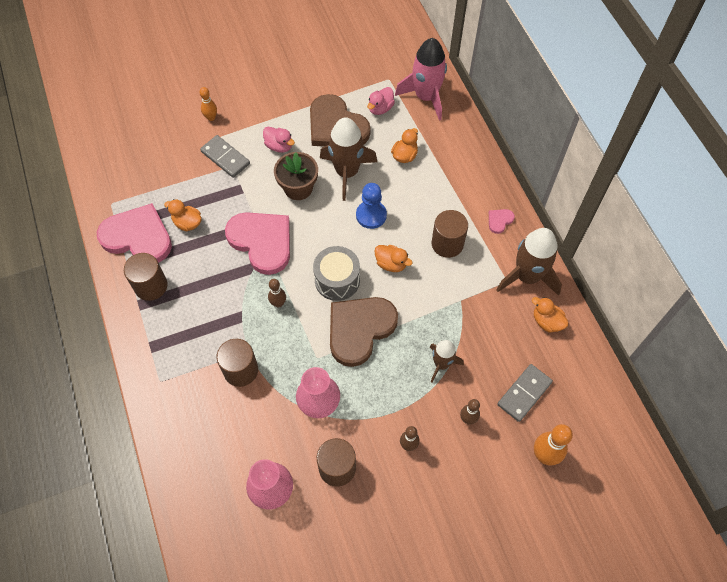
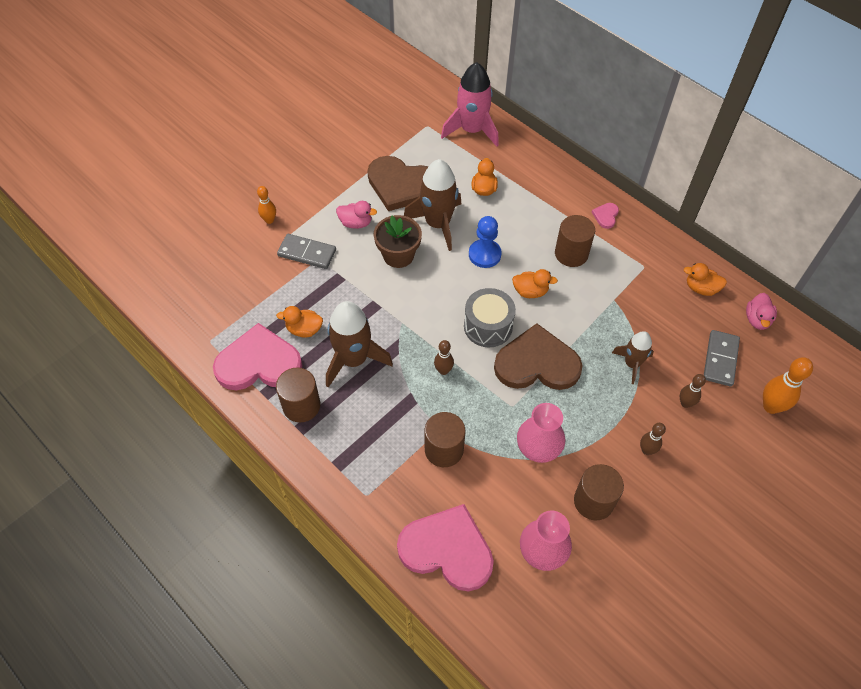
camera: 25 degrees left, 5 degrees down
(262, 242) = (392, 319): pink heart -> pink heart (447, 549)
(359, 329) = (537, 363): brown heart -> brown heart turned 75 degrees clockwise
(380, 108) = (435, 155): pink duck -> pink duck (757, 319)
(527, 277) = (660, 256): brown rocket -> brown rocket (354, 359)

